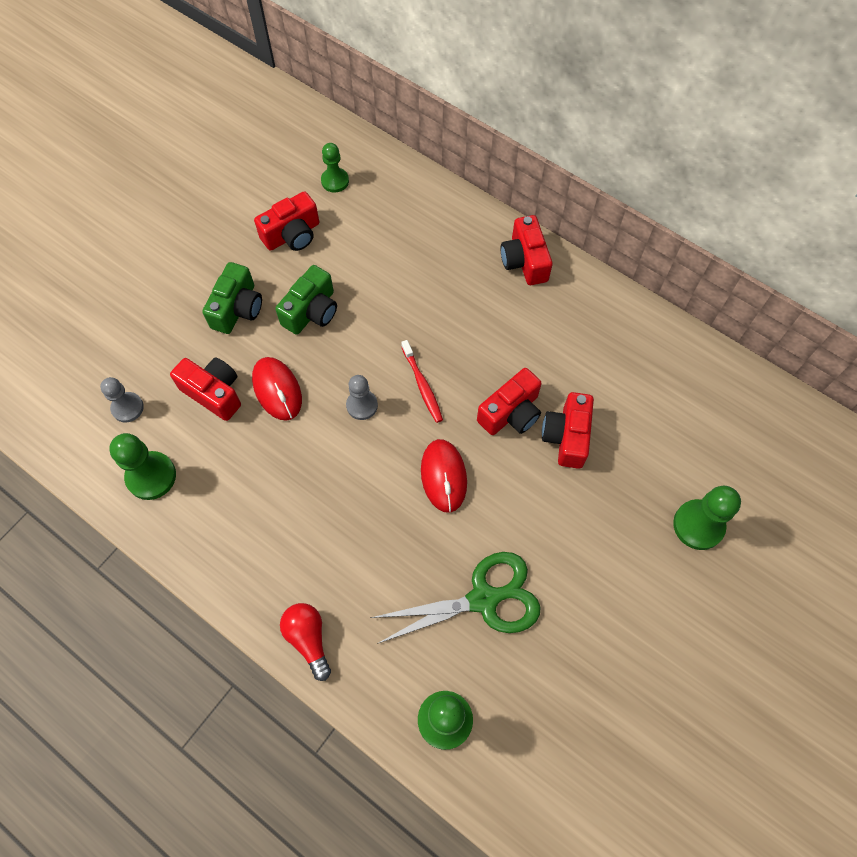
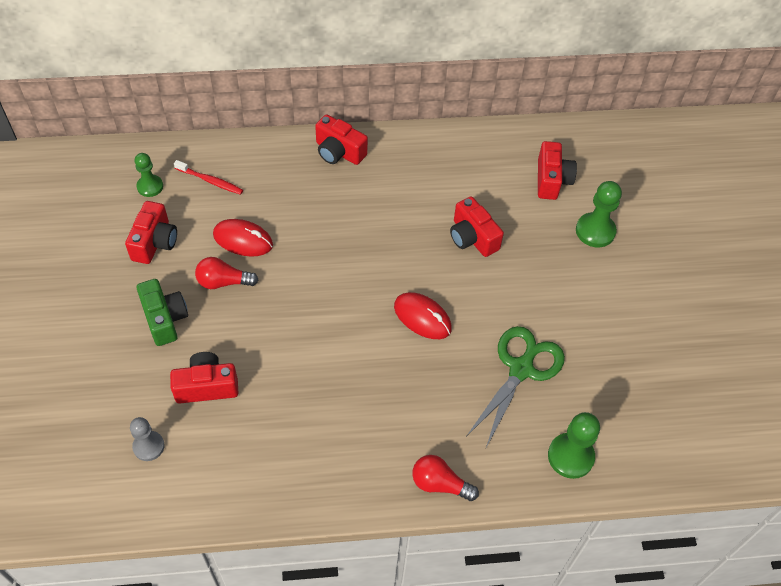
camera: 45 degrees left, 10 degrees down
(151, 476) = (218, 476): green pawn -> none
(277, 390) = (252, 350): red mouse -> red mouse (243, 240)
(311, 311) = (223, 282): green camera -> red light bulb
(362, 405) = (323, 315): grey pawn -> none
(422, 385) = (351, 273): red toothbrush -> red toothbrush (210, 181)
(511, 413) = (425, 248): red camera -> red camera (551, 180)

